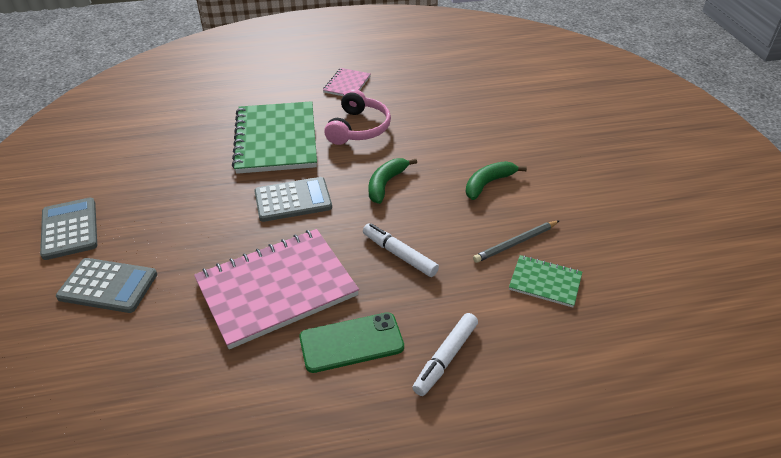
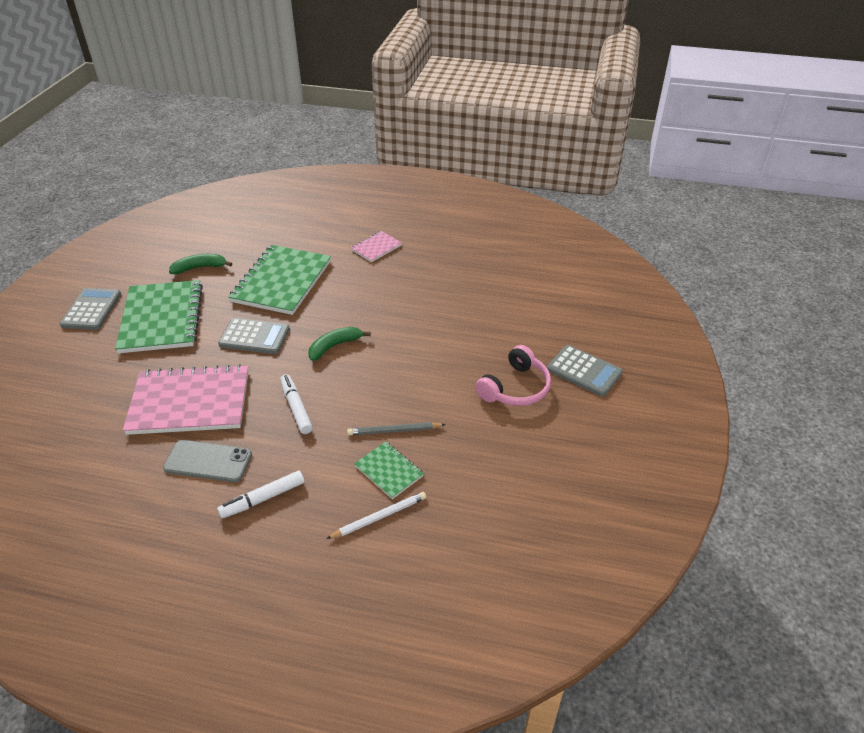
camera: 25 degrees right, 0 degrees up
(108, 286) = (86, 360): grey calculator -> grey calculator (584, 371)
(168, 213) = (162, 318): none -> green notebook
(351, 342) = (208, 461): green phone -> grey phone
(358, 128) = (353, 291): pink headphones -> pink headphones (515, 388)
(488, 183) = (417, 373): green banana -> green banana (200, 268)
(576, 330) = (379, 517): none -> white pencil

